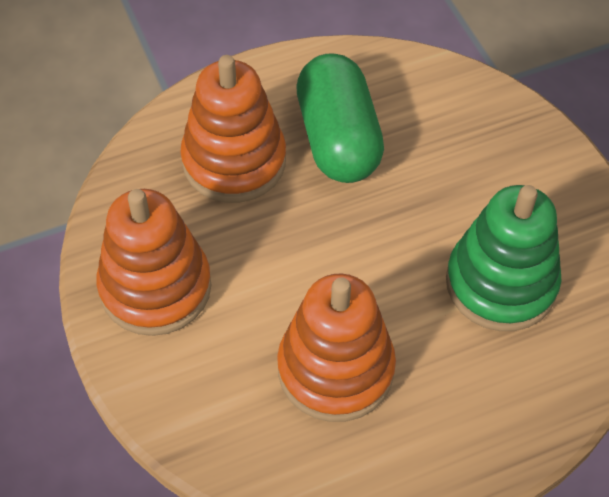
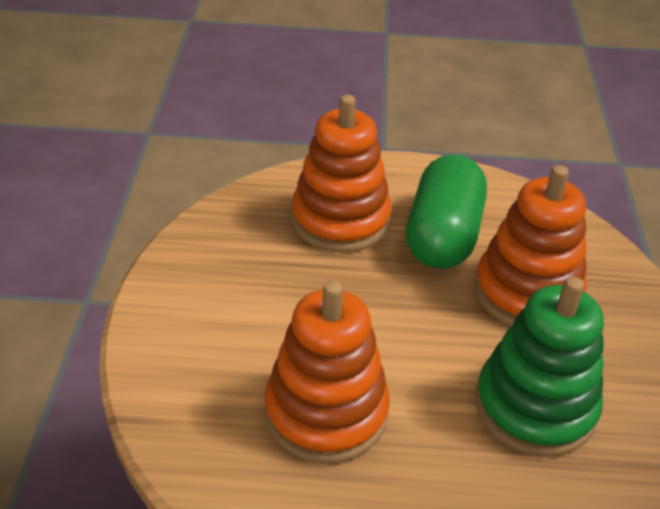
camera: 25 degrees right, 15 degrees down
(155, 287) = (211, 284): orange stacking toy -> orange stacking toy (527, 292)

